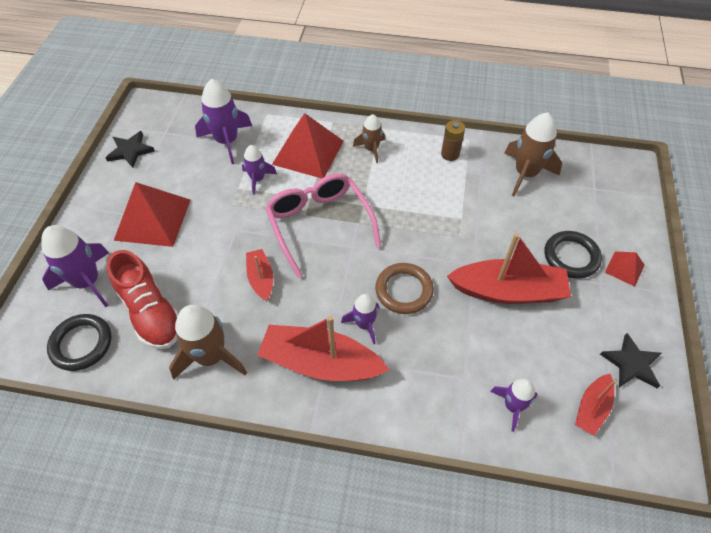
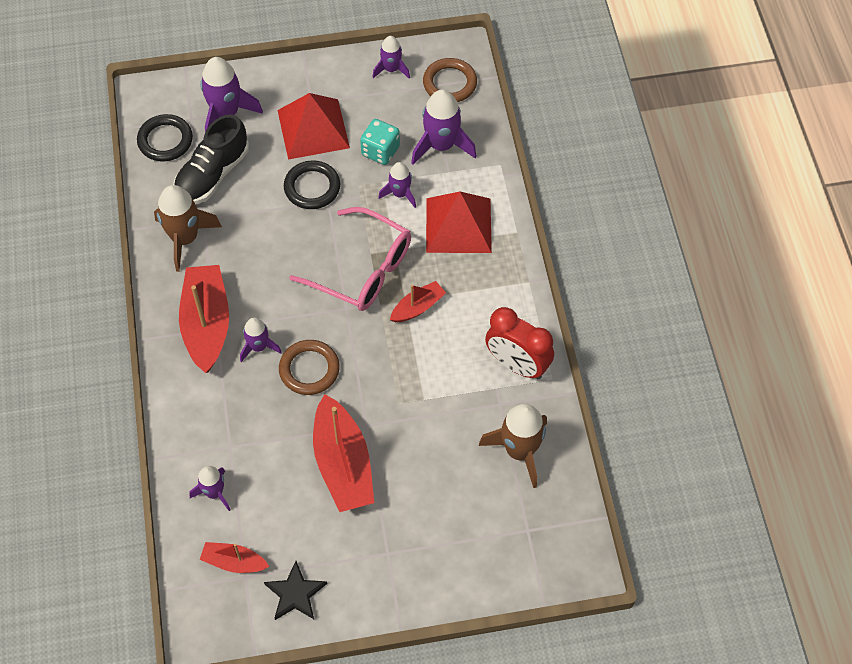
camera: 70 degrees right, 5 degrees up
(130, 151) = (391, 69): black star -> purple rocket
(151, 312) = (212, 175): red shoe -> black shoe
(171, 120) = (450, 83): none -> brown ring
(207, 180) = (380, 151): none -> turquoise dice
(261, 279) = (278, 244): red boat -> red boat (417, 307)
(319, 224) = (362, 270): pink glasses -> pink glasses turned 75 degrees clockwise
(371, 149) = (490, 284): brown rocket -> none
(450, 154) = (517, 365): brown battery -> red clock
(571, 257) = (412, 518): black ring -> black ring (312, 187)
(624, 268) = (416, 576): red pyramid -> none

